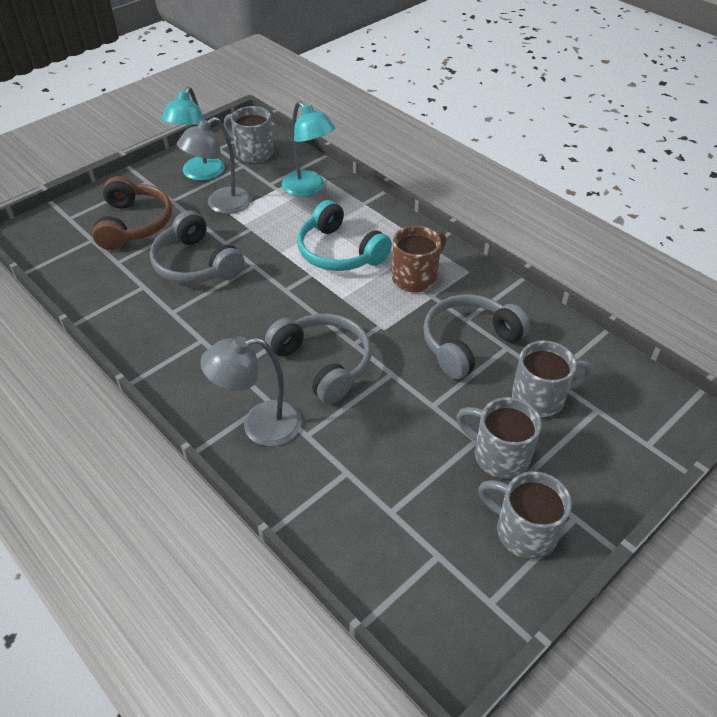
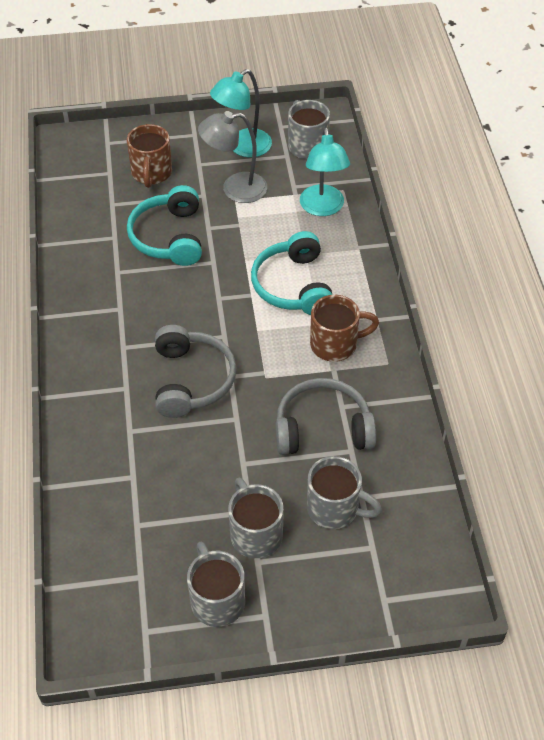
camera: 35 degrees right, 5 degrees up
(134, 224) = (151, 173): brown headphones -> brown mug
(196, 264) = (169, 237): grey headphones -> turquoise headphones
(259, 426) = (103, 403): grey lamp -> none

